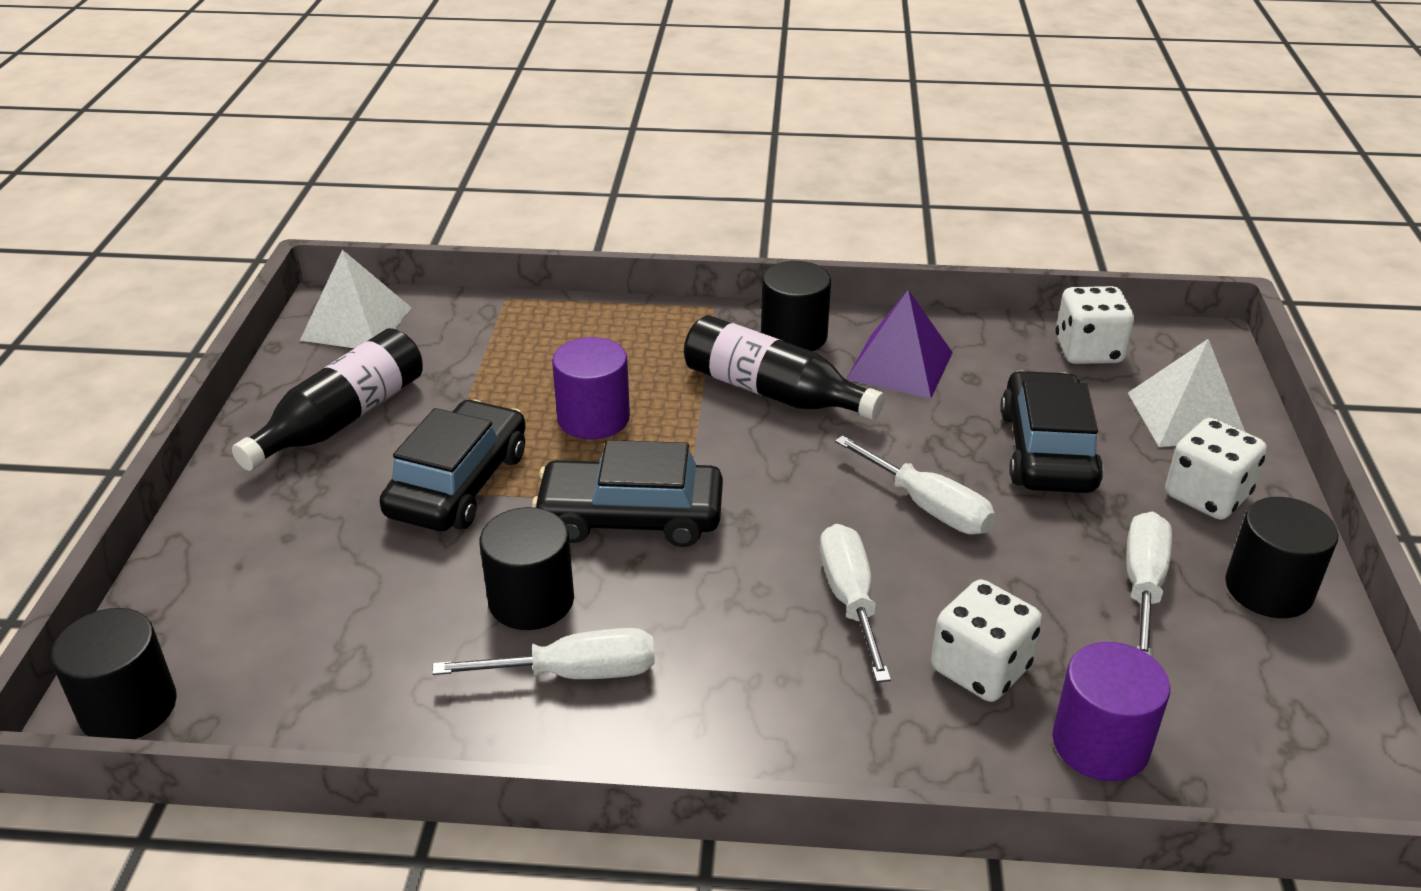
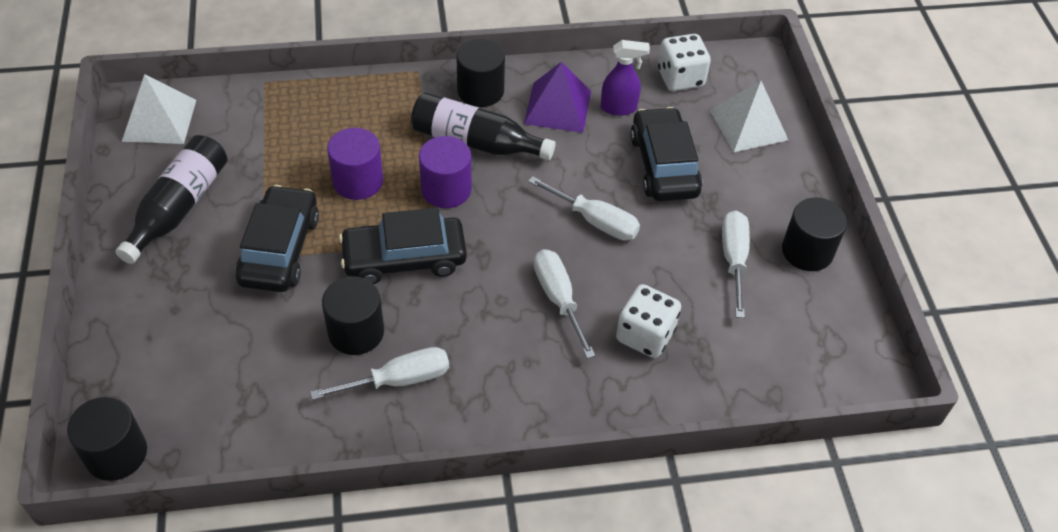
camera: 15 degrees left, 15 degrees up
(990, 376) = (619, 108): none -> purple spray bottle
(1100, 744) = (720, 374): purple cylinder -> purple cylinder (446, 189)
(1206, 496) = (766, 187): white dice -> none

